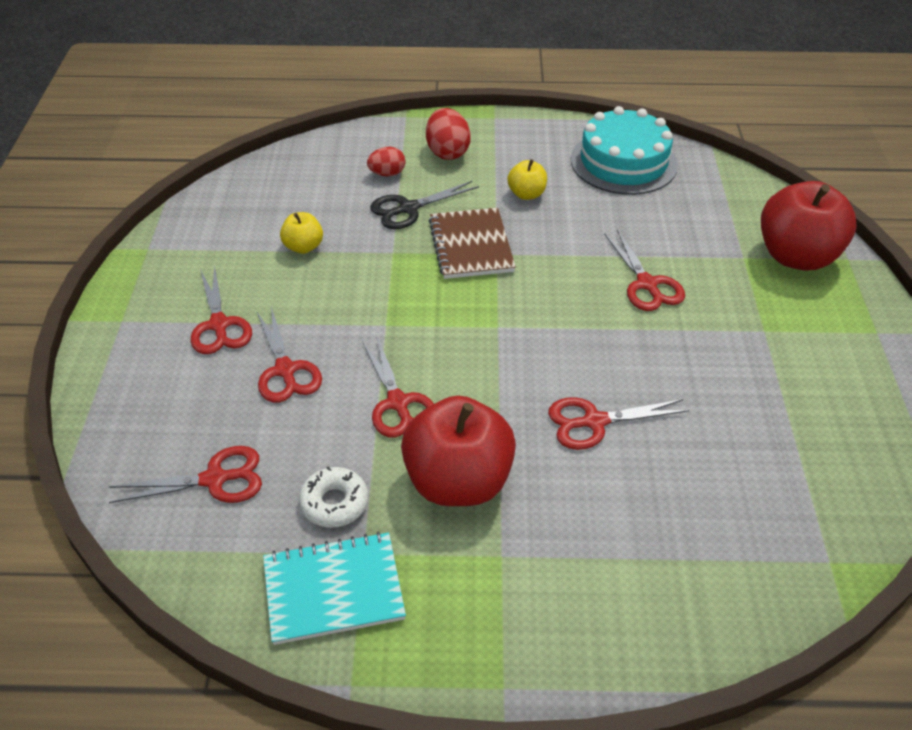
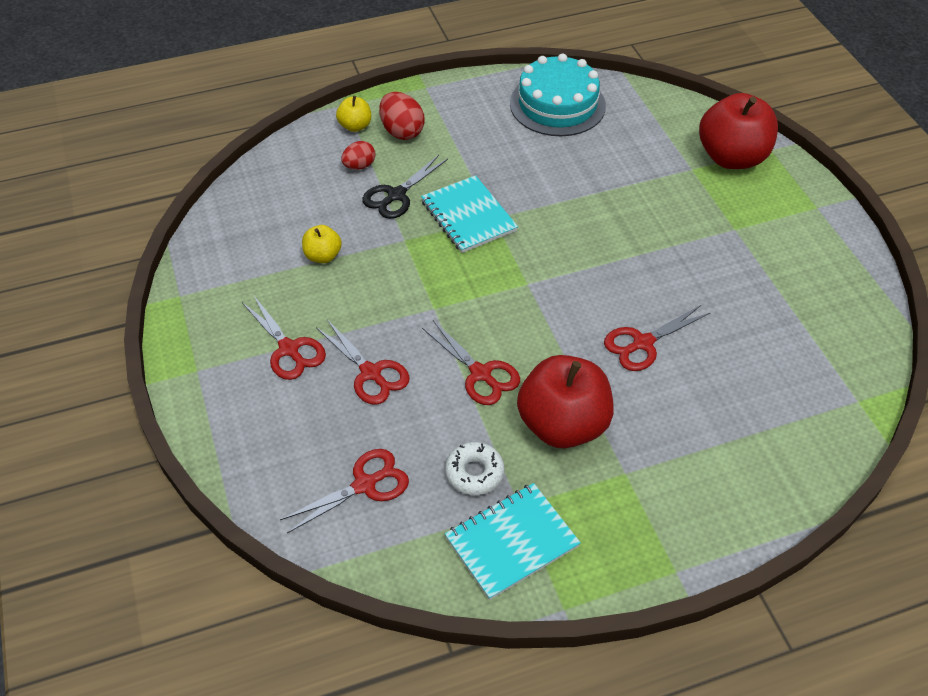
camera: 20 degrees left, 5 degrees up
(471, 246) = (468, 216): brown notebook -> turquoise notebook
(526, 194) = (491, 155): yellow apple -> yellow apple (355, 126)
(647, 284) = (628, 213): red scissors -> none

